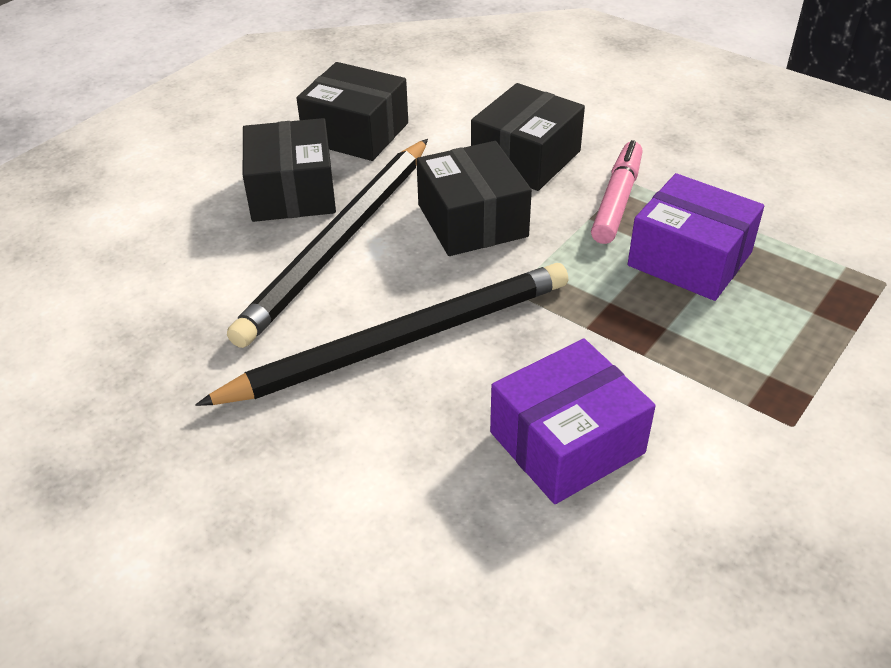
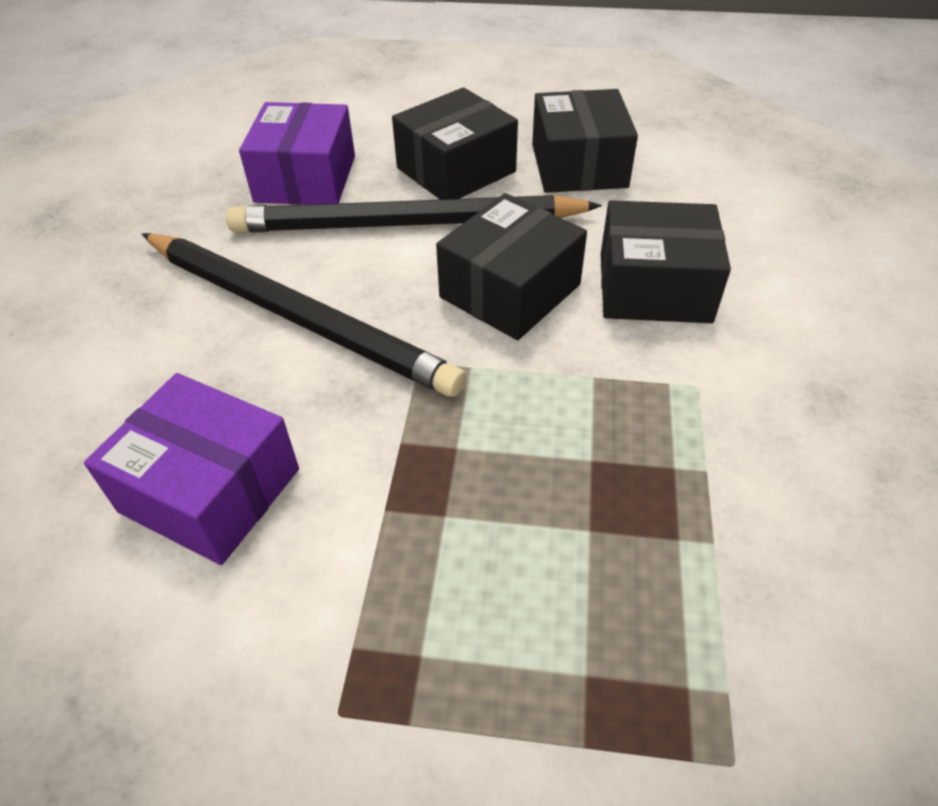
camera: 60 degrees right, 5 degrees up
(617, 200) = (648, 388): pink marker -> none
(689, 259) = (592, 496): purple box -> purple box (305, 179)

